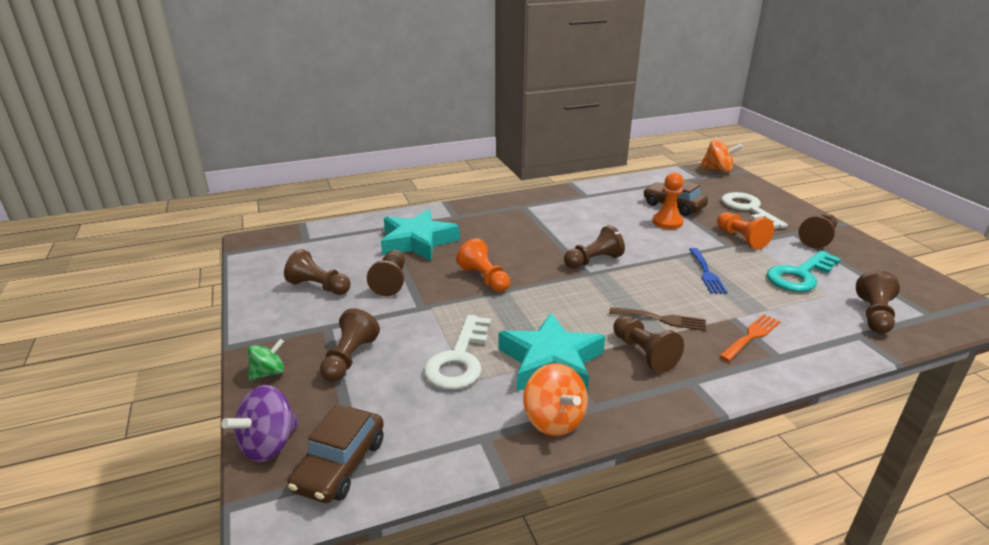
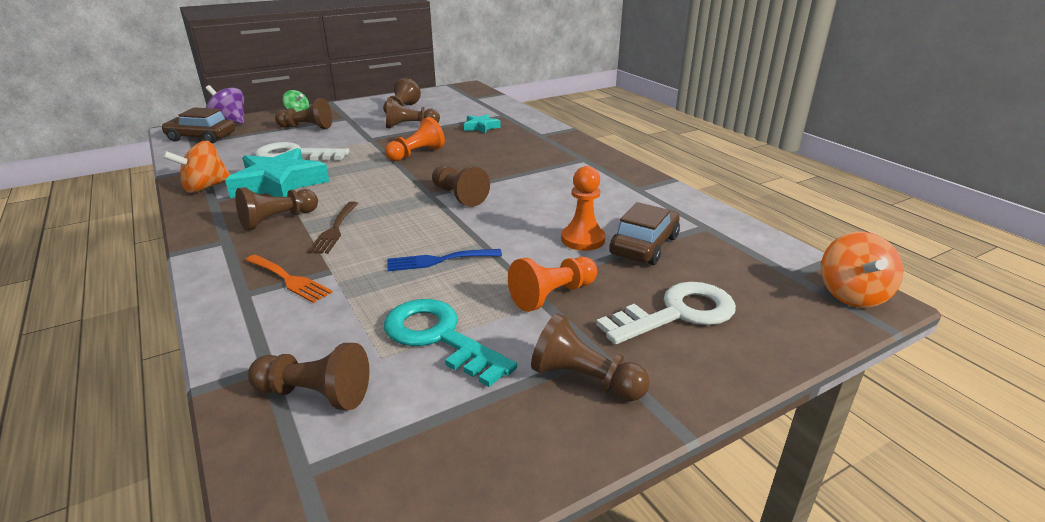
camera: 80 degrees right, 0 degrees up
(417, 242) = (481, 127): turquoise star -> turquoise star, size x0.50

